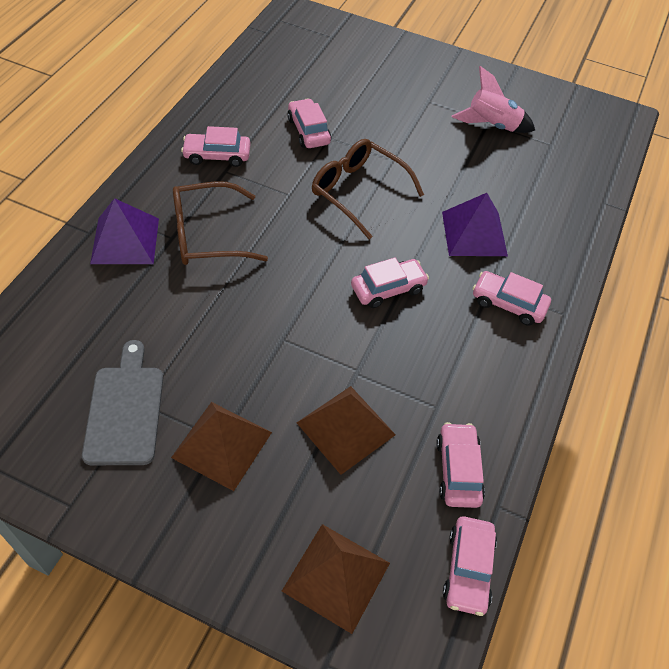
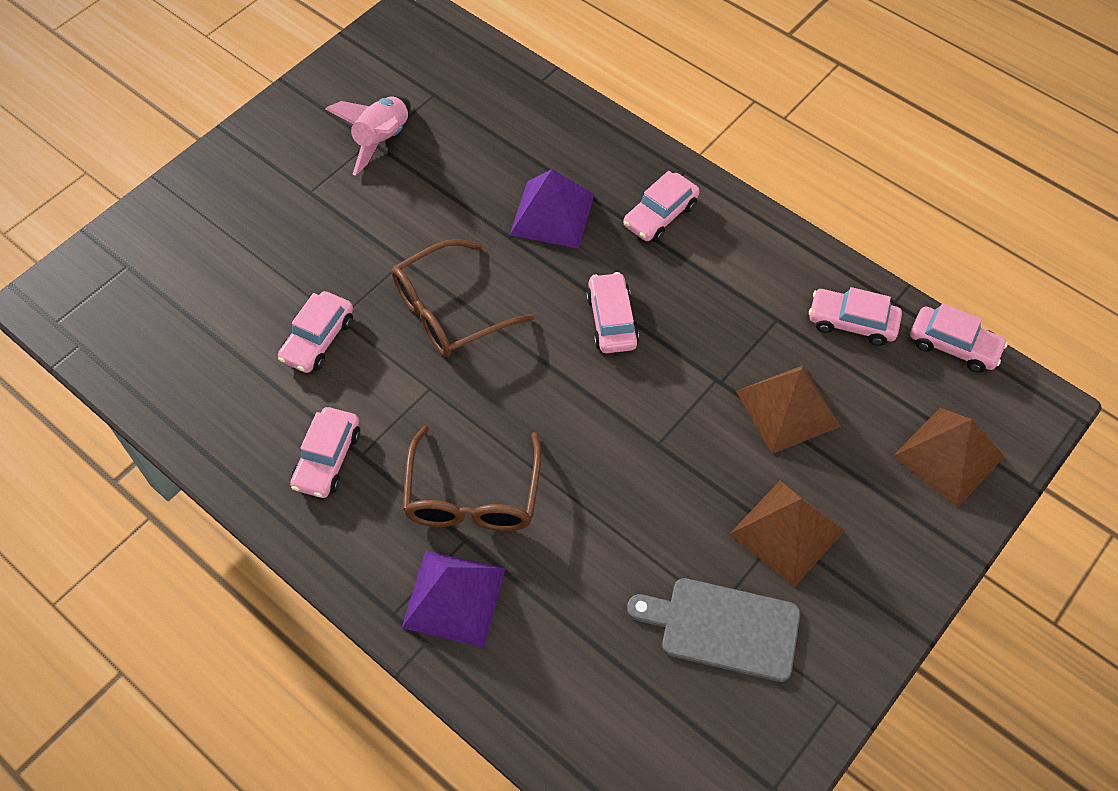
camera: 70 degrees left, 5 degrees up
(308, 131) = (318, 339): pink car -> pink car turned 60 degrees counterclockwise

